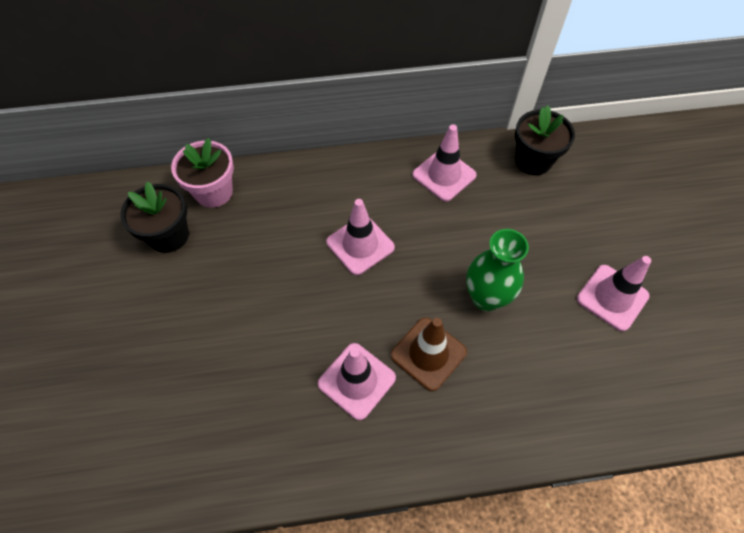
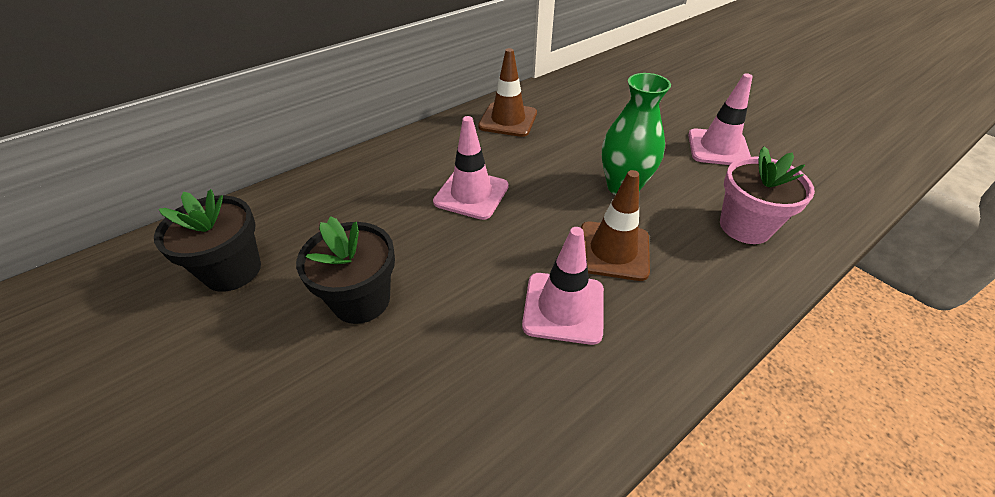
camera: 30 degrees left, 15 degrees down
(214, 192) = (270, 211): pink flower pot -> pink flower pot (745, 226)
(444, 175) = (508, 120): pink traffic cone -> brown traffic cone
(533, 161) = (573, 89): black flower pot -> black flower pot (361, 300)

